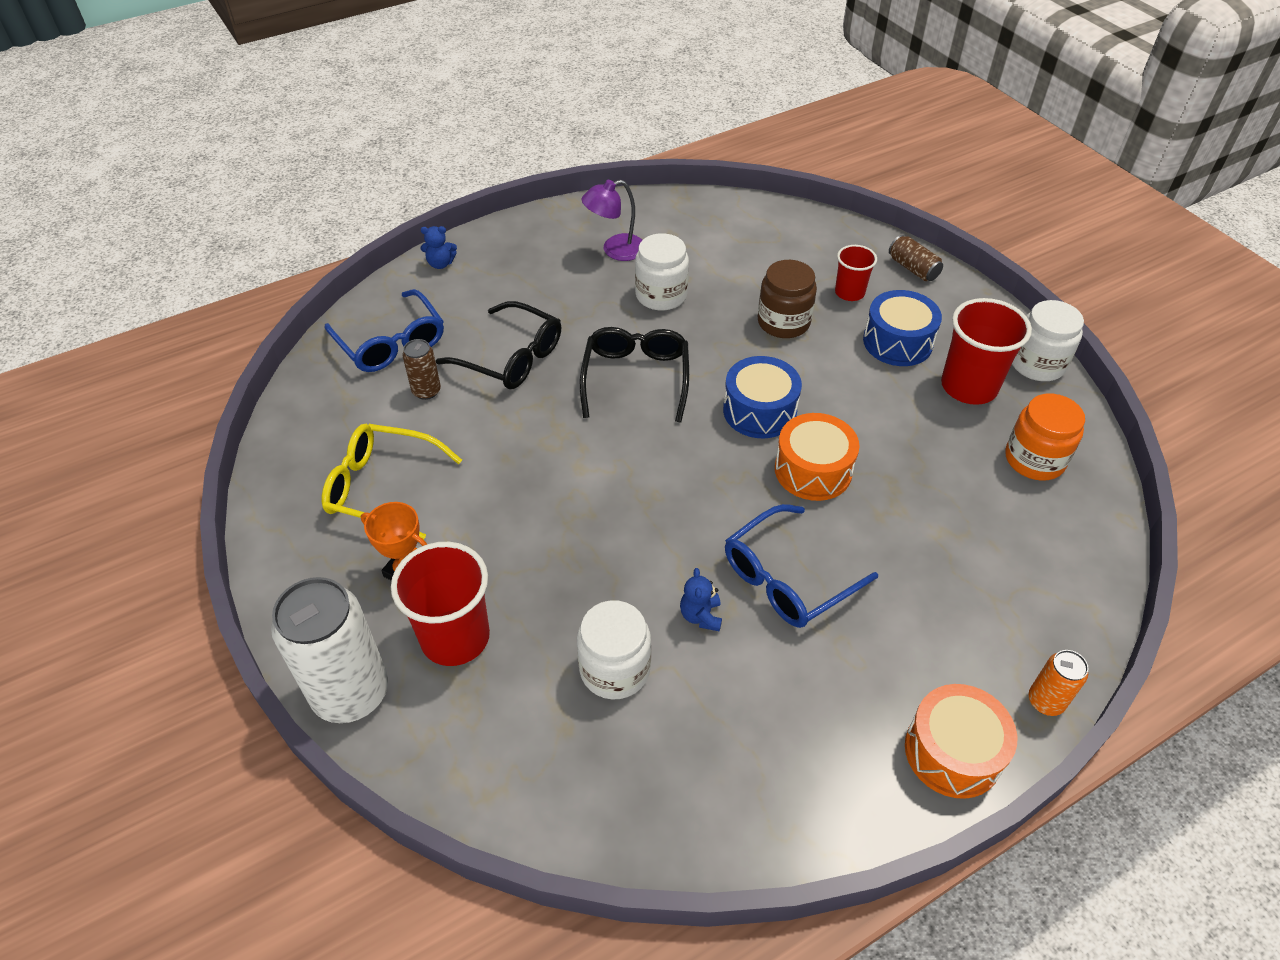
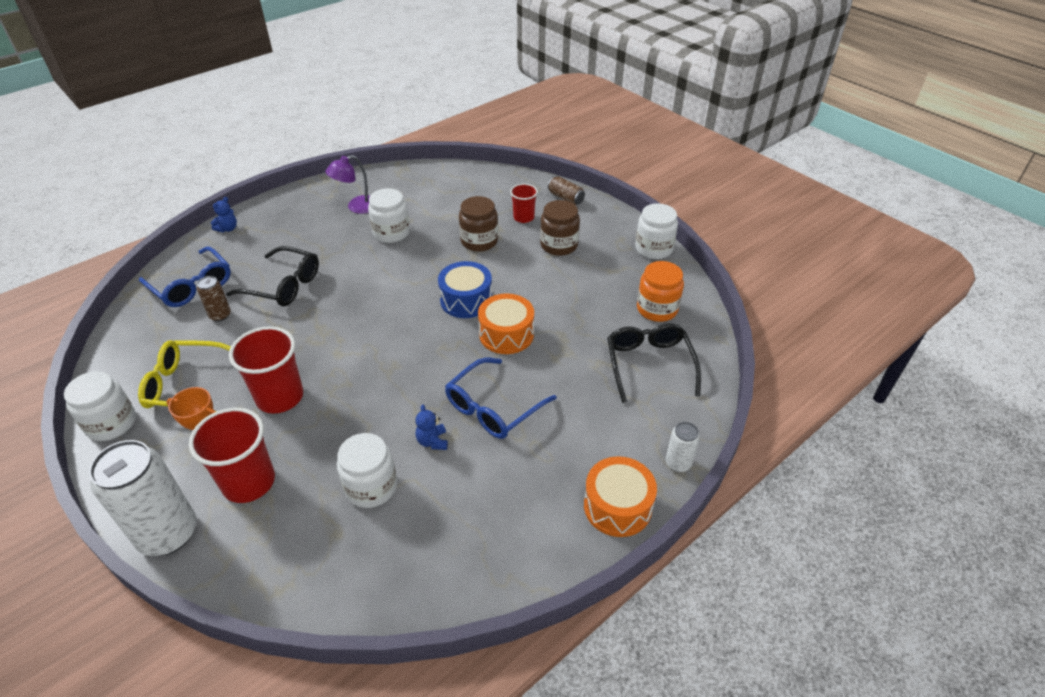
camera: 10 degrees left, 5 degrees down
(284, 527) = (111, 423): none -> white jar
(440, 264) = (228, 229): blue teddy bear -> blue teddy bear turned 45 degrees counterclockwise
(636, 379) = (376, 289): black glasses -> black glasses (649, 365)
(897, 342) = (559, 245): blue drum -> brown jar
(969, 386) = (609, 268): red cup -> red cup (280, 397)
(1045, 701) = (678, 463): orange can -> white can

